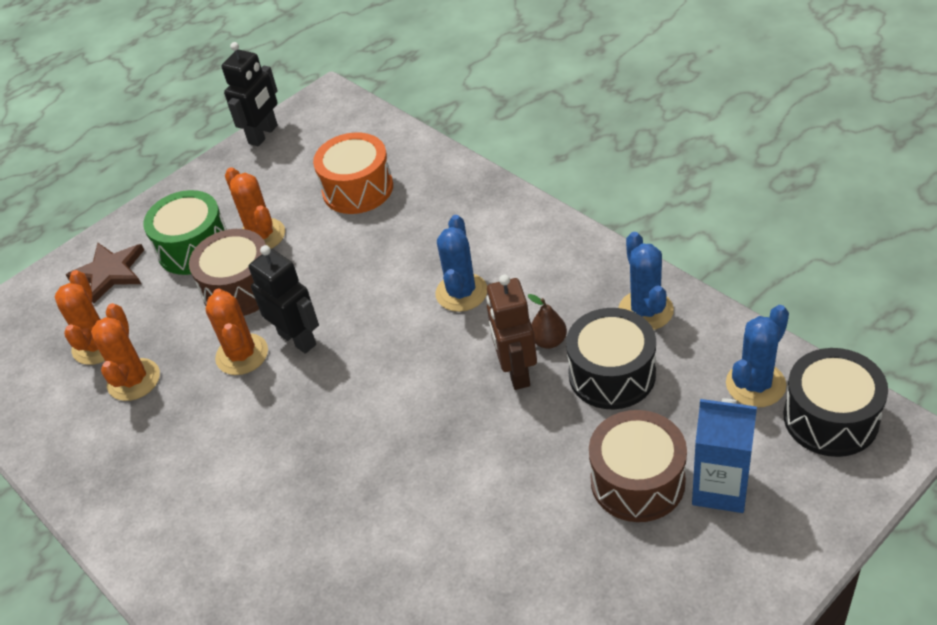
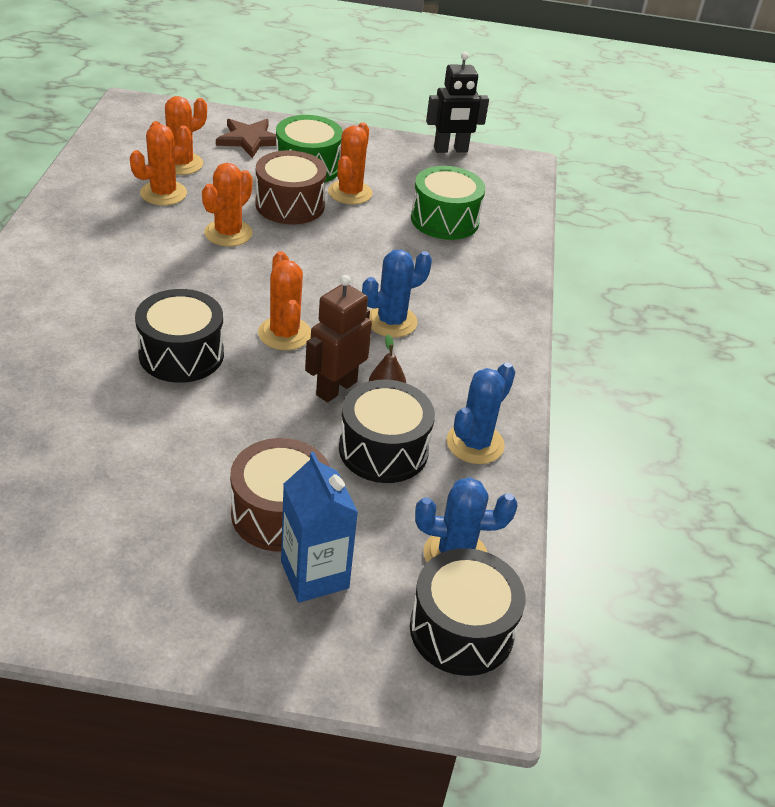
camera: 40 degrees right, 5 degrees down
(297, 339) = (266, 254): black robot -> none
(357, 189) = (444, 220): orange drum -> green drum
(388, 467) = (181, 354): none -> black drum
(419, 376) = (284, 334): none -> orange cactus

